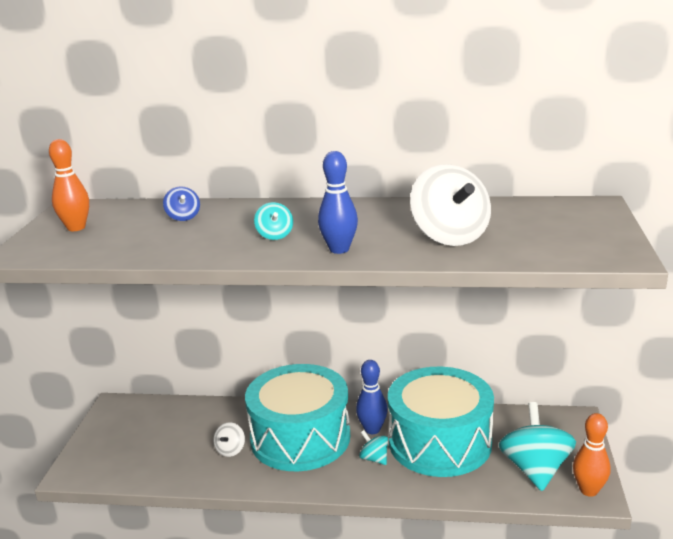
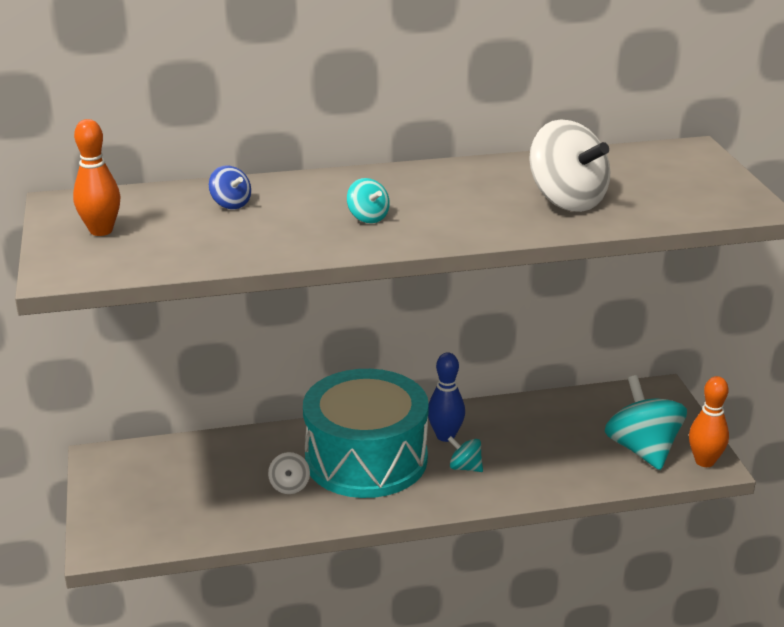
camera: 20 degrees left, 5 degrees up
(339, 249) = (458, 228): blue bowling pin -> none
(439, 442) = (528, 438): turquoise drum -> none

